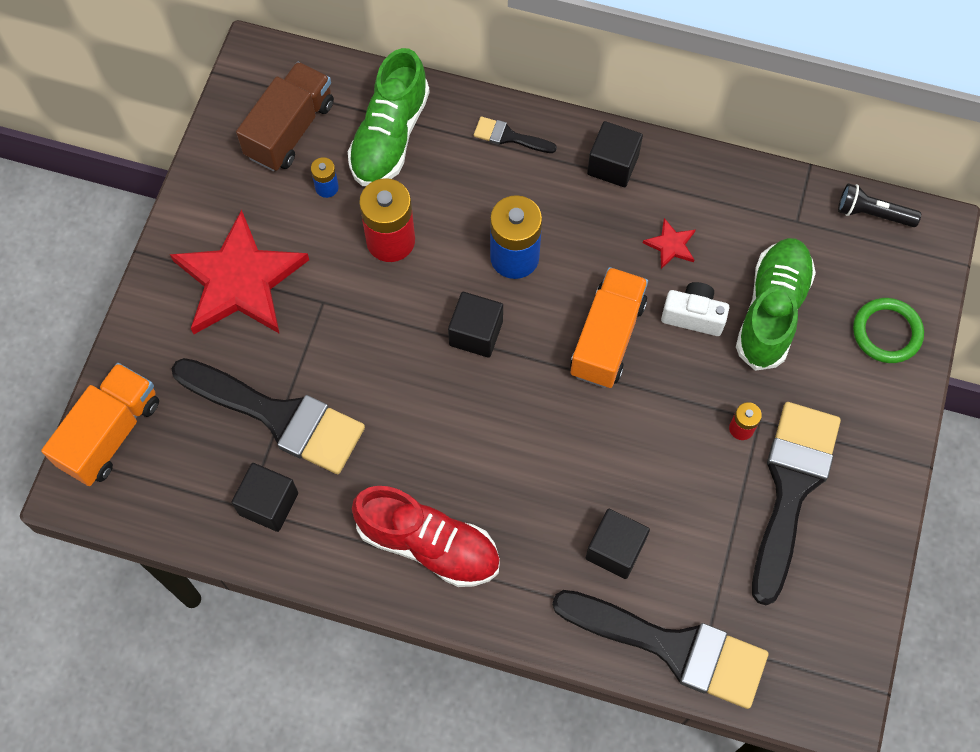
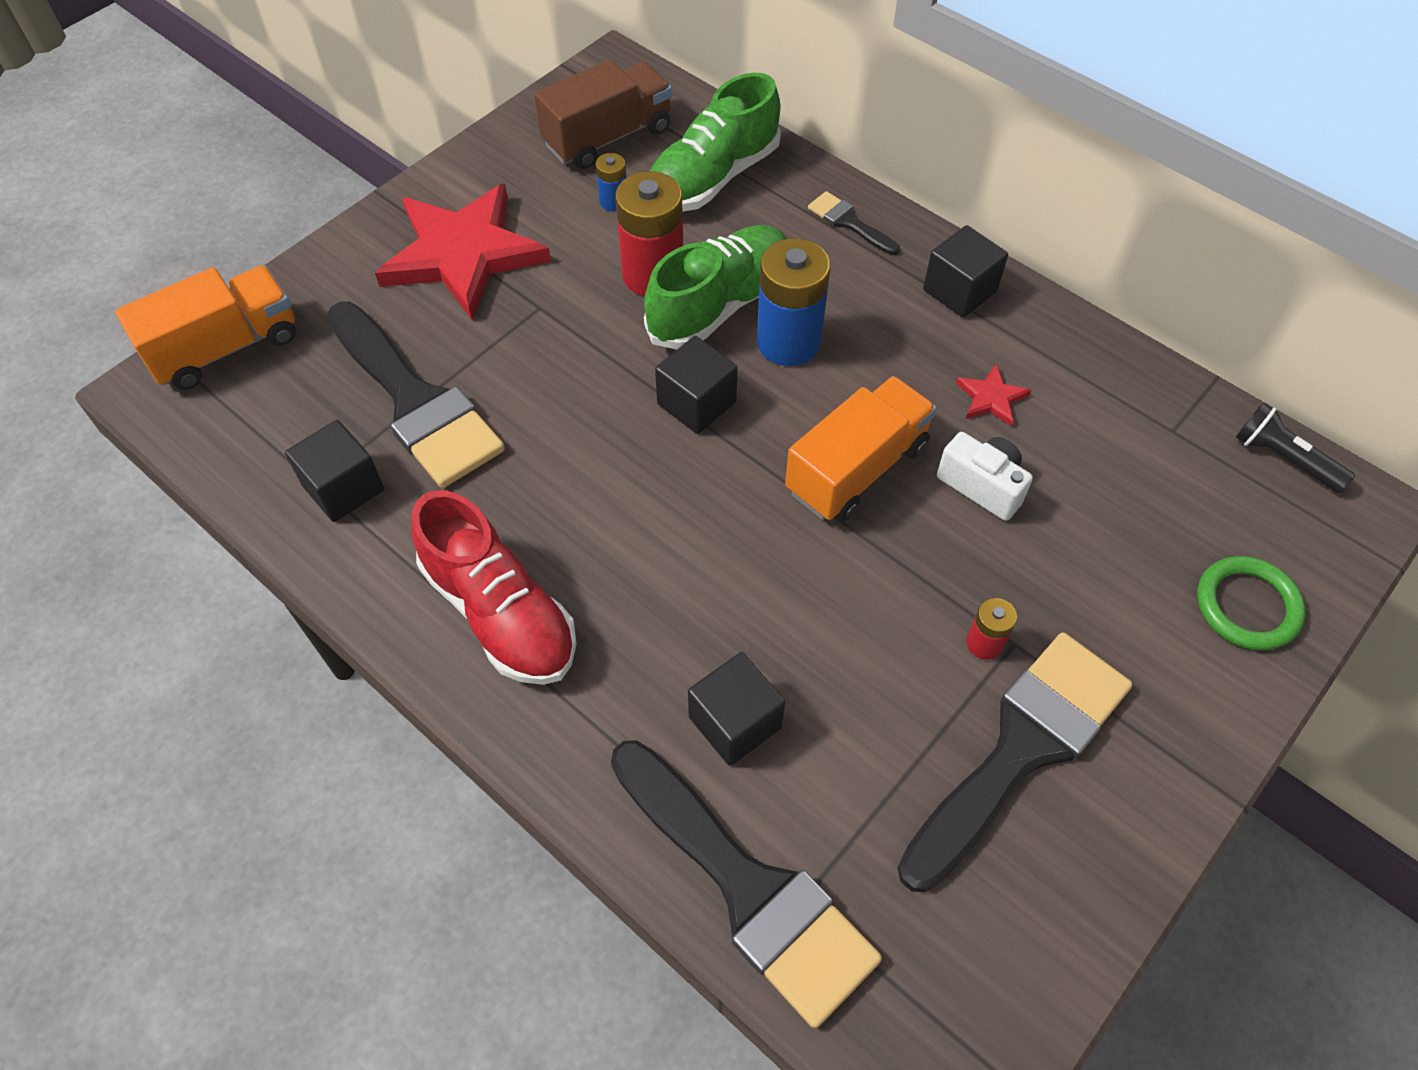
camera: 25 degrees right, 10 degrees down
(772, 311) = (1092, 519): green shoe -> green shoe (720, 305)

